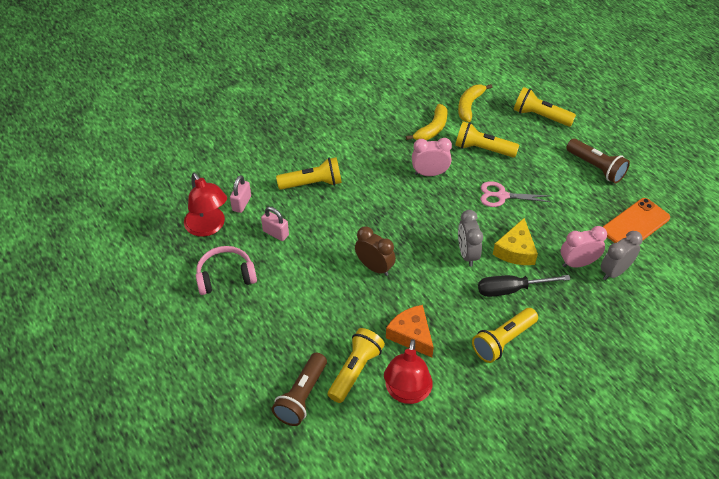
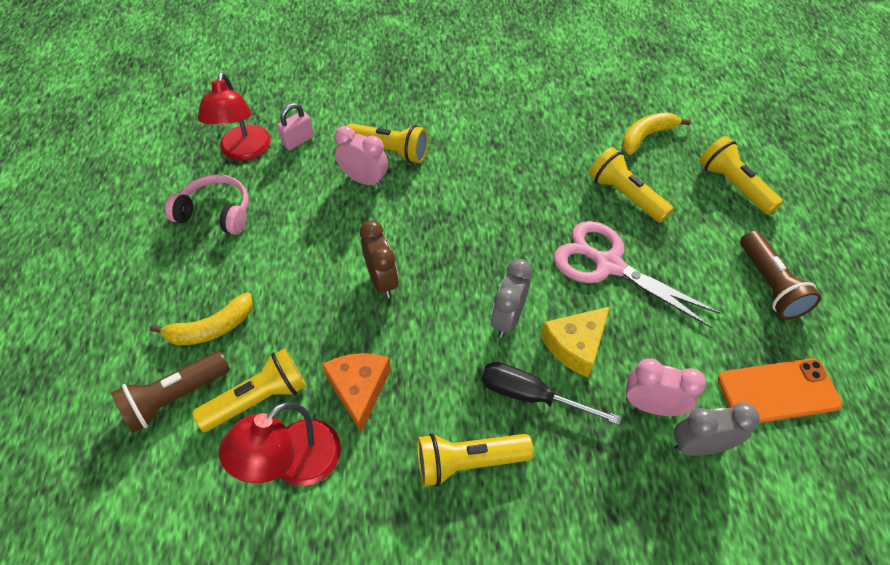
camera: 30 degrees right, 5 degrees up
(276, 233) = (306, 189): pink padlock -> none
(430, 173) = (535, 197): pink clock -> pink clock (364, 180)
(432, 129) = (578, 146): yellow banana -> yellow banana (211, 328)
(502, 196) = (608, 265): pink scissors -> pink scissors, size x1.61

